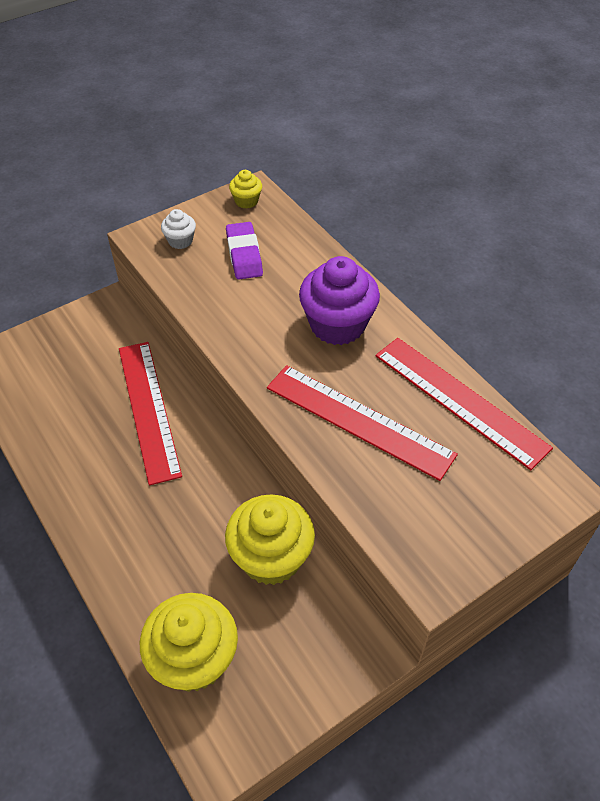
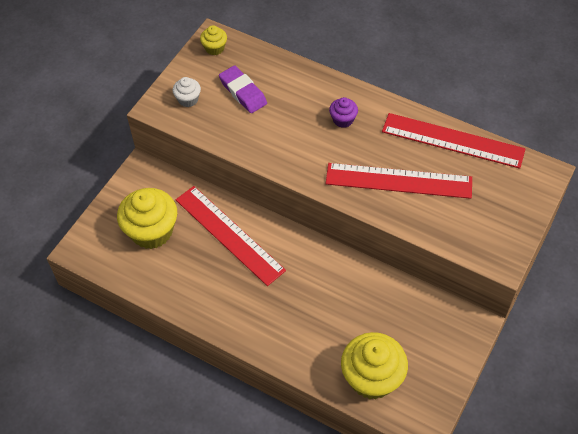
camera: 25 degrees left, 5 degrees up
(271, 557) = (379, 295): yellow cupcake -> yellow cupcake (151, 231)
(337, 325) = (343, 120): purple cupcake -> purple cupcake, size x0.49

